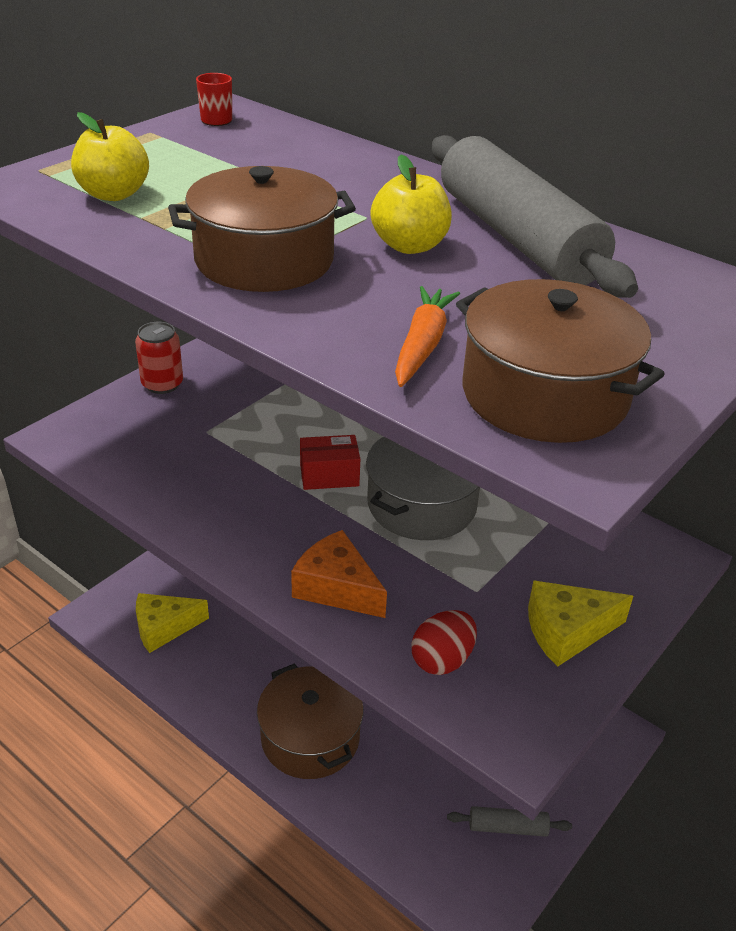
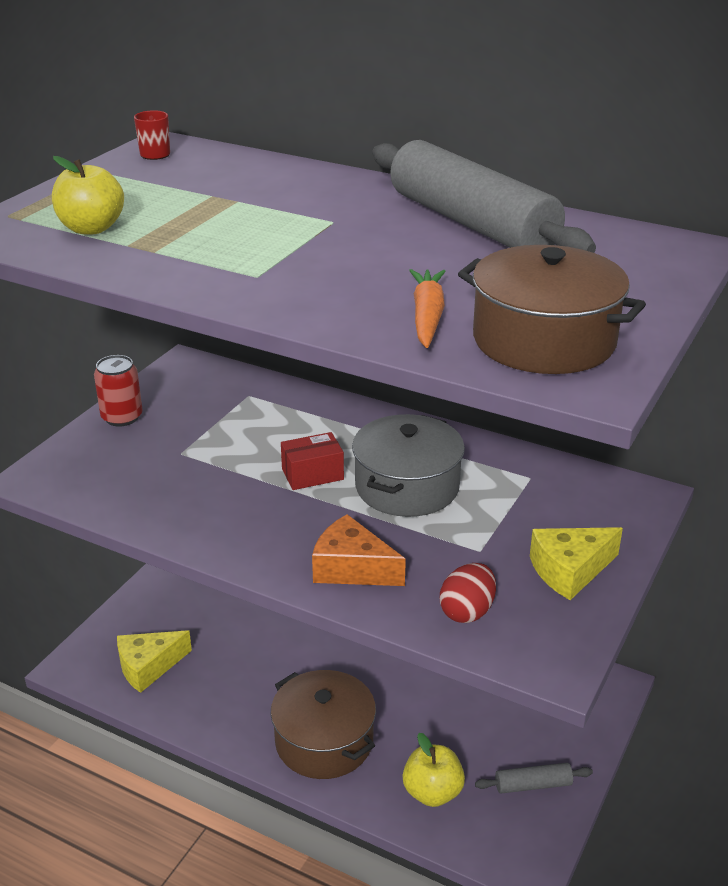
camera: 10 degrees left, 5 degrees down
(264, 260) = (258, 267): brown pot -> none
(409, 246) = (381, 240): yellow apple -> yellow apple (432, 792)

